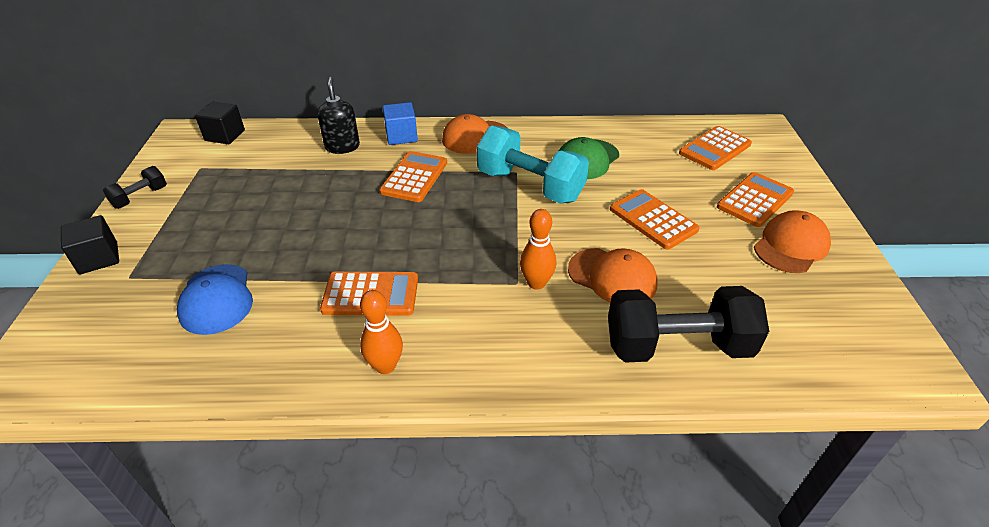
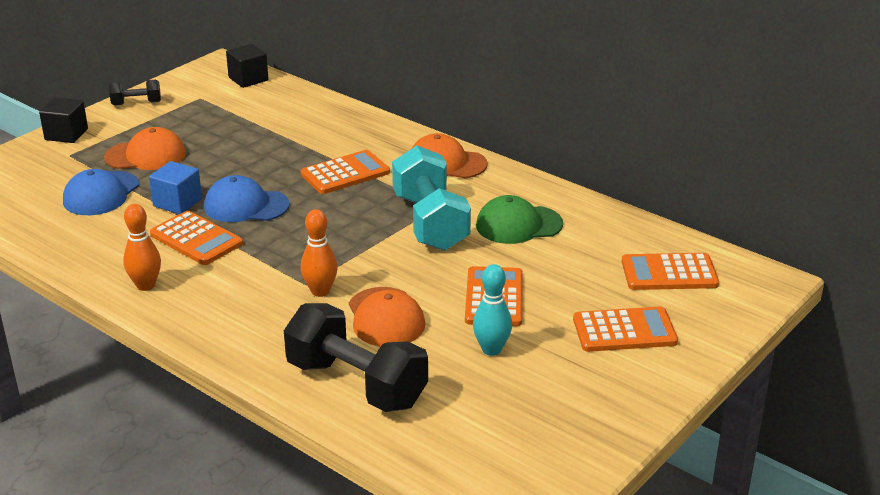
camera: 40 degrees right, 10 degrees down
(342, 147) = (323, 125): black soap dispenser -> none
(372, 242) = (246, 206): none -> blue cap
(401, 136) = (384, 136): blue cube -> blue cube (177, 203)
(711, 259) = (491, 349): none -> turquoise bowling pin
(791, 246) = (587, 378): orange cap -> orange cap (146, 155)

